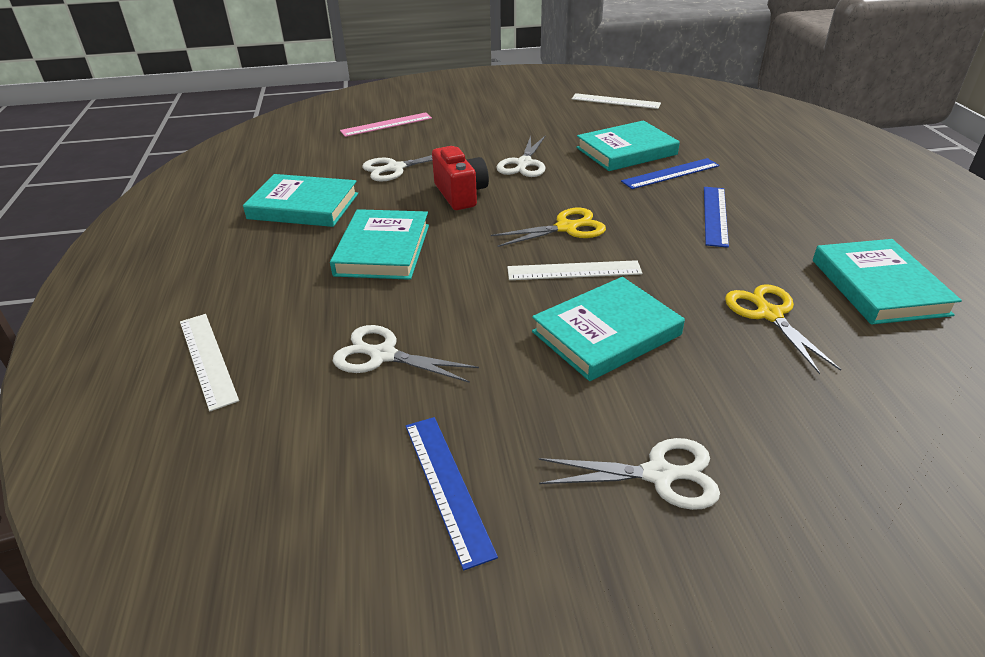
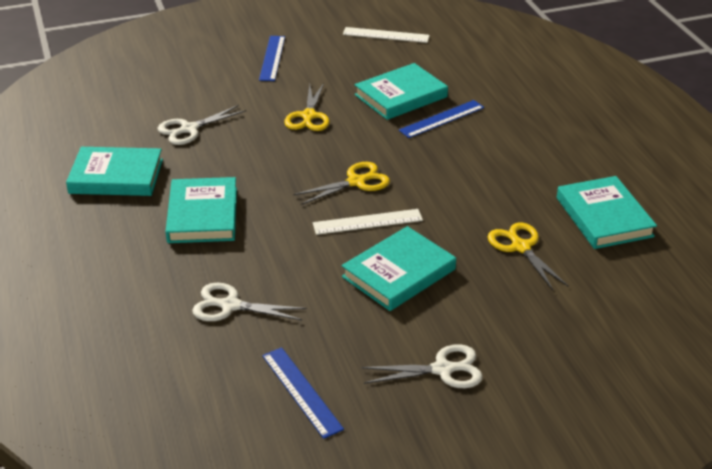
camera: 10 degrees left, 0 degrees up
(207, 359) = (91, 321): white ruler -> none
(386, 124) = (165, 77): pink ruler -> none
(460, 194) = (257, 154): red camera -> none
(524, 164) = (308, 116): white scissors -> yellow scissors
(715, 215) = (480, 160): blue ruler -> blue ruler (272, 58)

